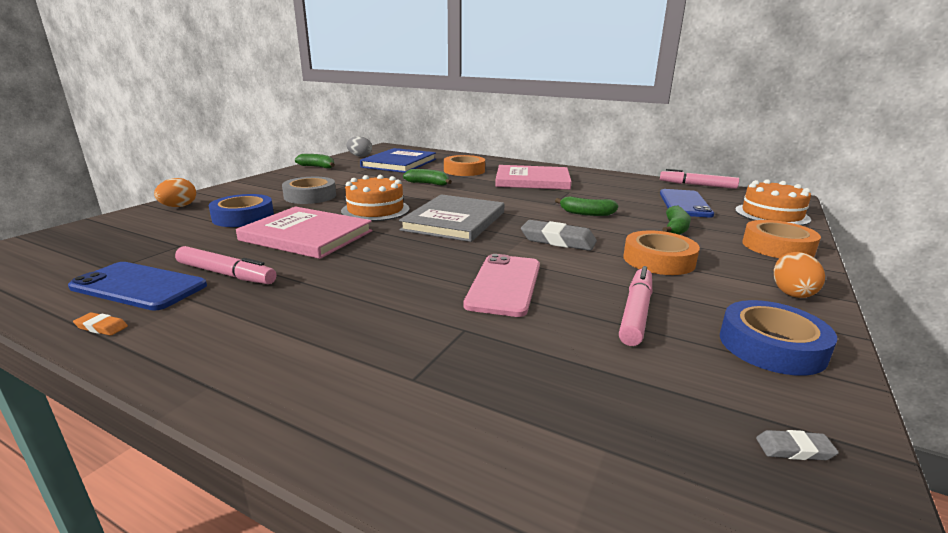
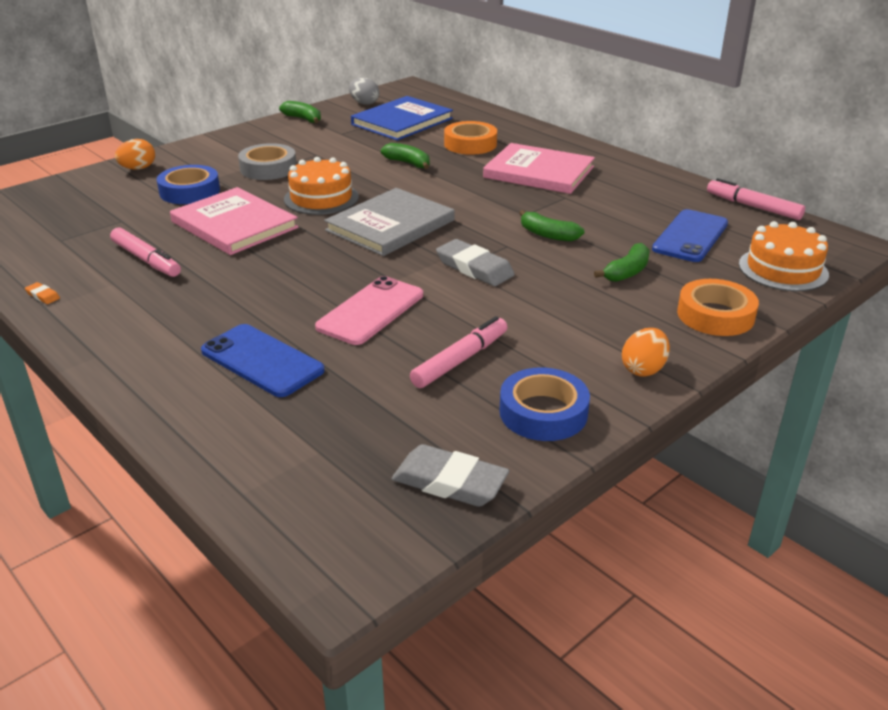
camera: 20 degrees right, 10 degrees up
(139, 286) = (77, 262): blue phone -> blue phone (262, 361)
(658, 260) = (553, 309): orange tape -> none
(794, 449) = (449, 482): grey eraser -> grey eraser, size x2.25

